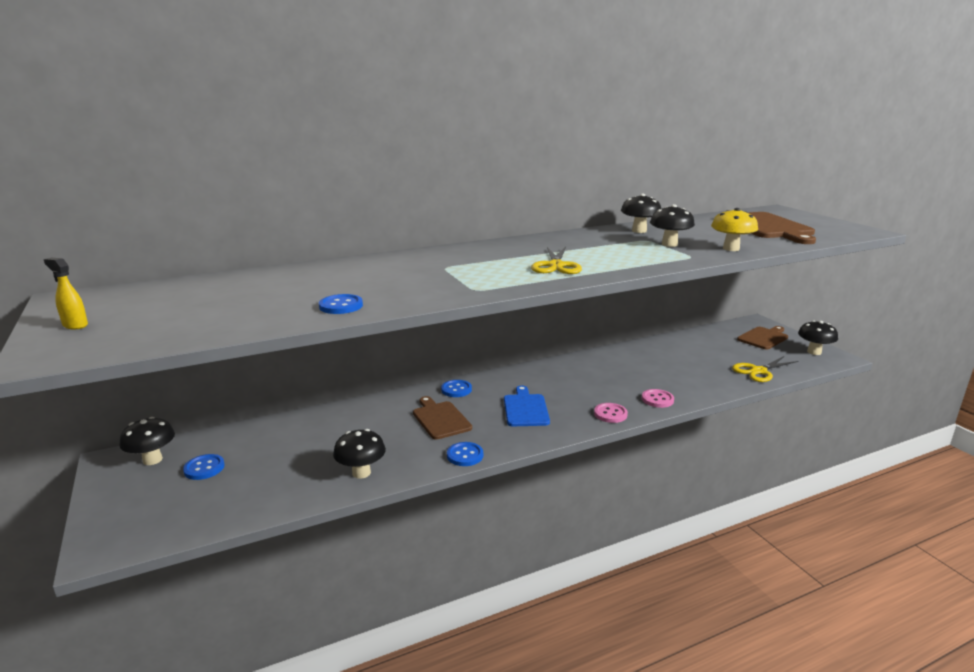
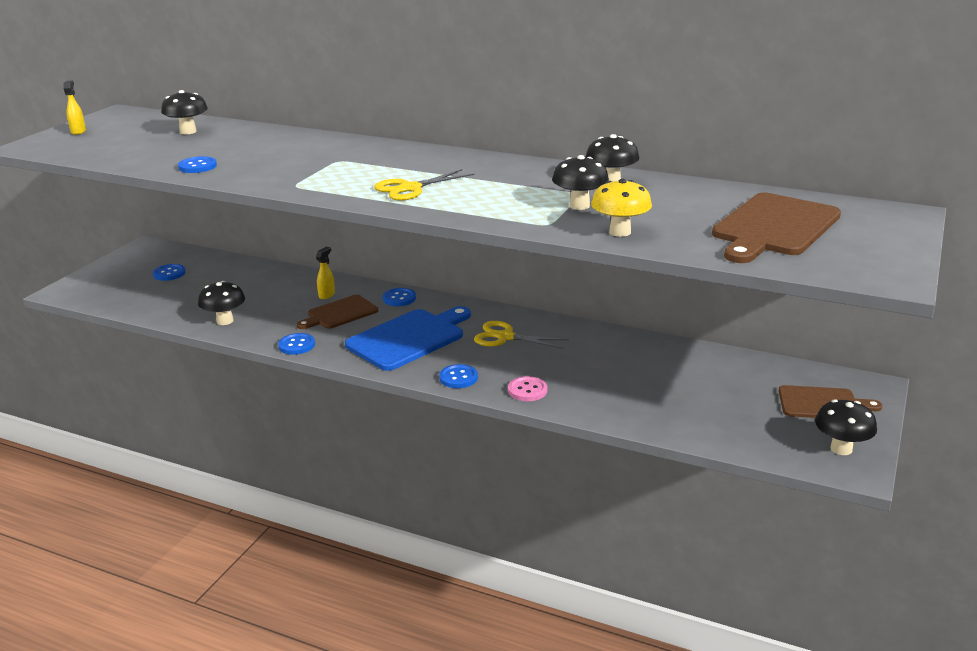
camera: 50 degrees right, 5 degrees up
(152, 460) = (160, 255): black mushroom -> black mushroom (188, 131)
(398, 412) = (327, 295): none -> yellow spray bottle
(440, 419) = (340, 313): brown cutting board -> brown cutting board turned 150 degrees counterclockwise
(525, 409) = (409, 338): blue cutting board -> blue cutting board, size x1.60
(610, 414) = (458, 378): pink button -> blue button
(758, 371) = (704, 426): yellow scissors -> yellow scissors (505, 337)

